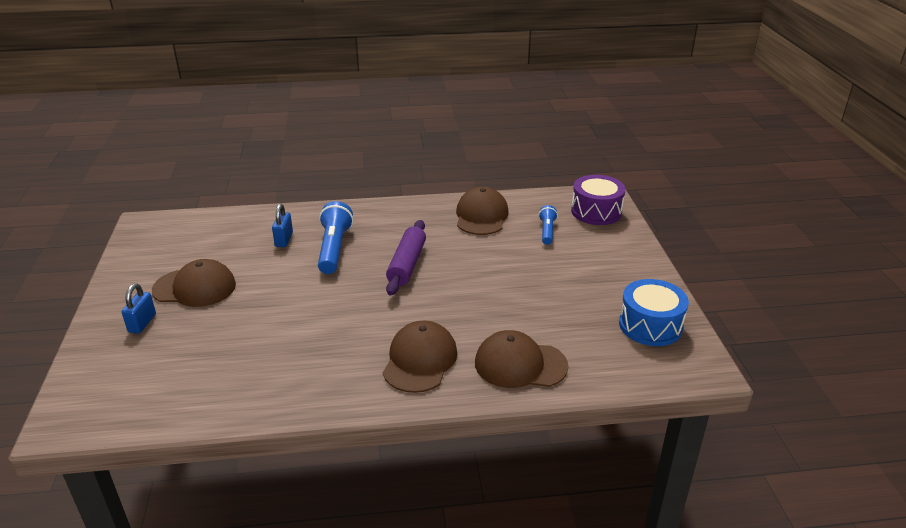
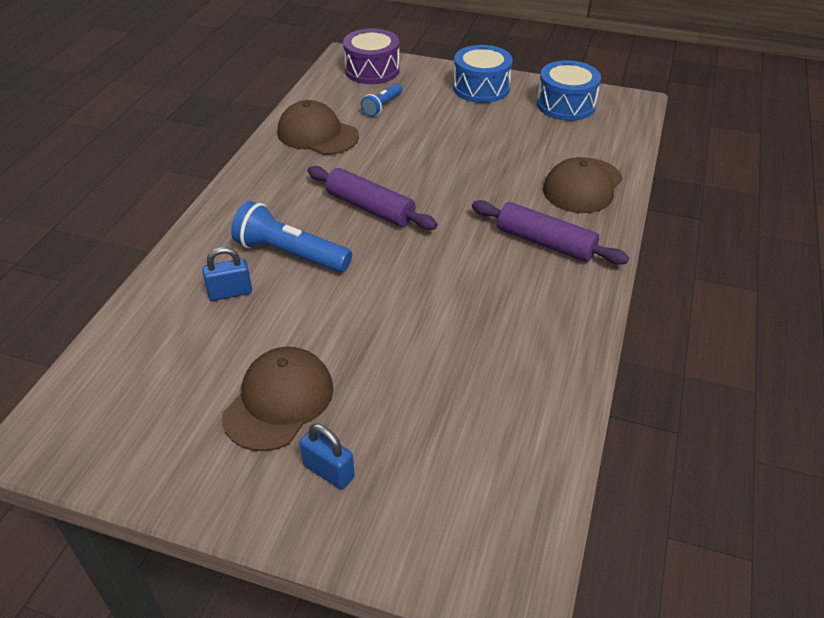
camera: 65 degrees left, 10 degrees up
(284, 240) = (230, 292): blue padlock -> blue padlock turned 45 degrees counterclockwise
(420, 360) = (545, 243): brown cap -> purple rolling pin
(547, 231) = (382, 106): blue flashlight -> blue flashlight turned 90 degrees counterclockwise
(627, 271) = (481, 88): none -> blue drum

